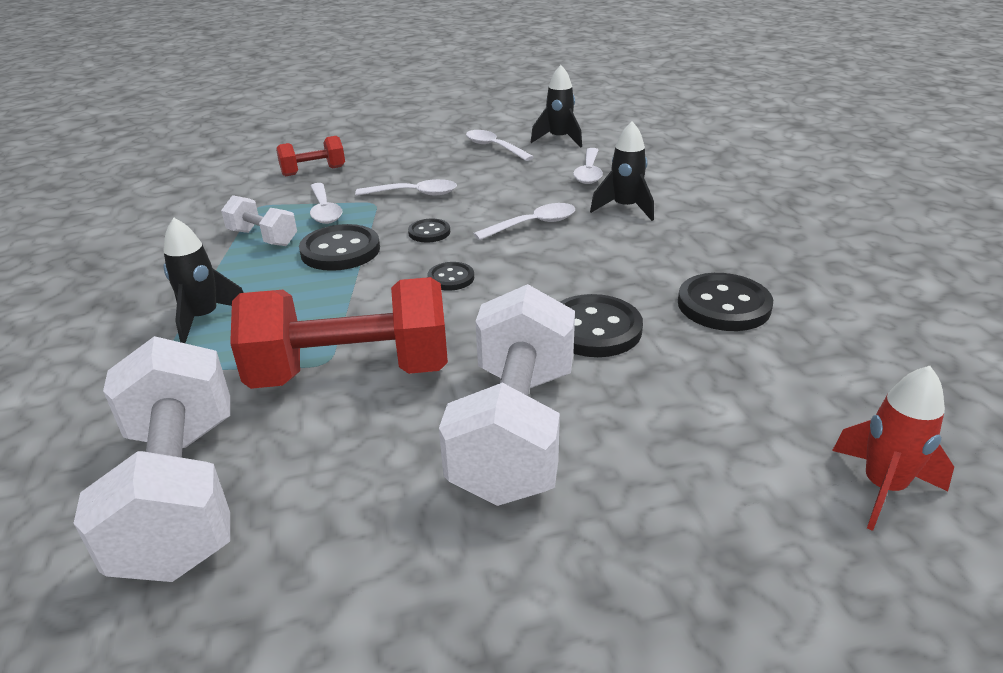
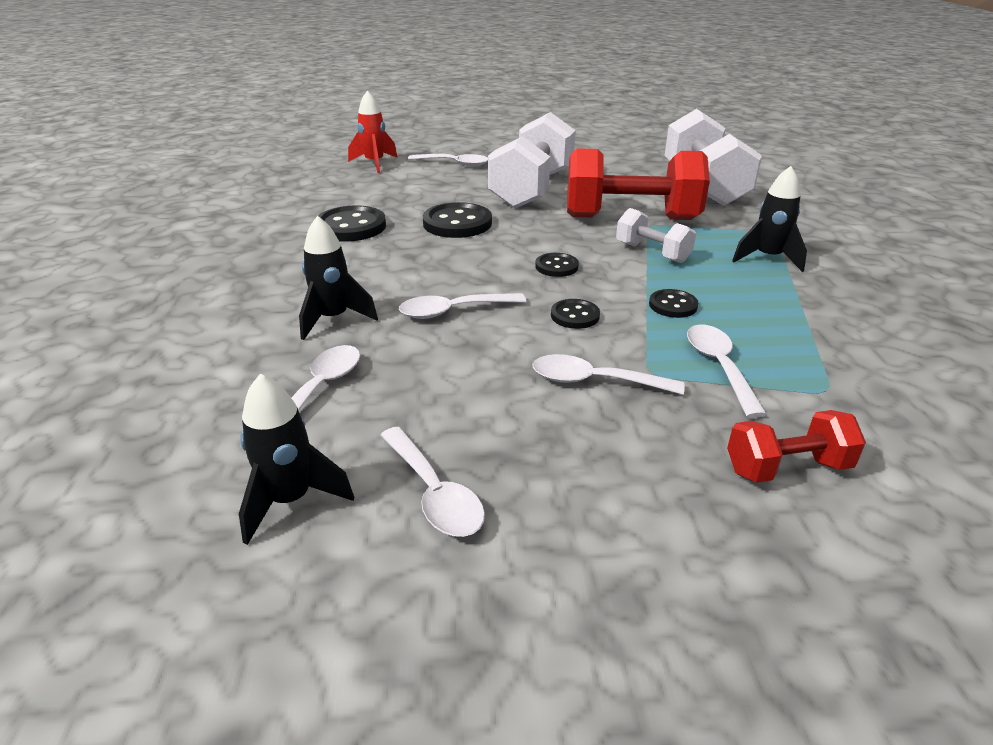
camera: 170 degrees left, 0 degrees up
(263, 238) = (776, 332): white dumbbell -> white dumbbell (652, 253)
(340, 250) = (673, 305): black button -> black button, size x0.55
(715, 515) = (454, 164): none -> white spoon

